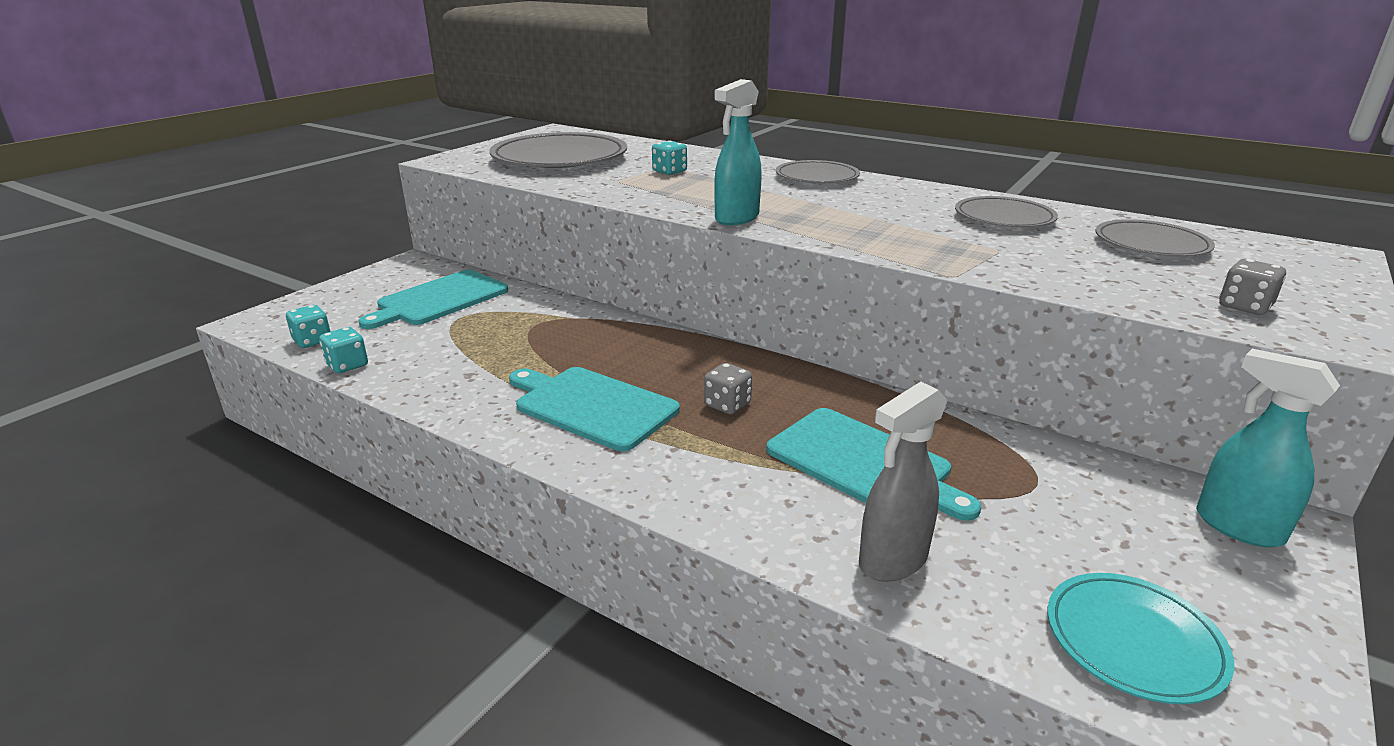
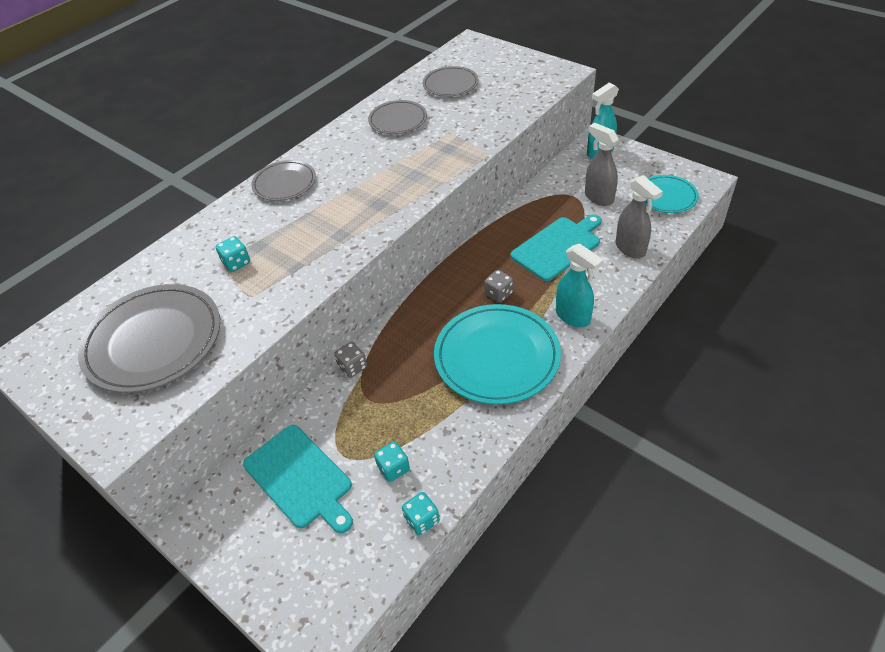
camera: 80 degrees left, 20 degrees up
(312, 341) = (370, 563): turquoise dice -> turquoise dice (393, 468)
(591, 406) = (496, 357): turquoise cutting board -> turquoise plate
(736, 218) = (373, 229): turquoise spray bottle -> turquoise spray bottle (573, 317)
(1053, 519) = (598, 197): none -> grey spray bottle
(1244, 306) = (531, 83): grey dice -> grey dice (352, 367)

